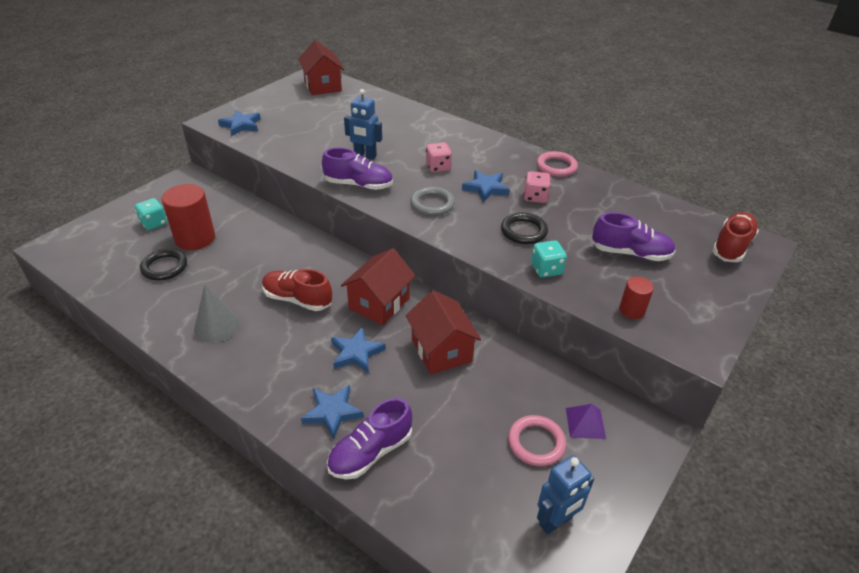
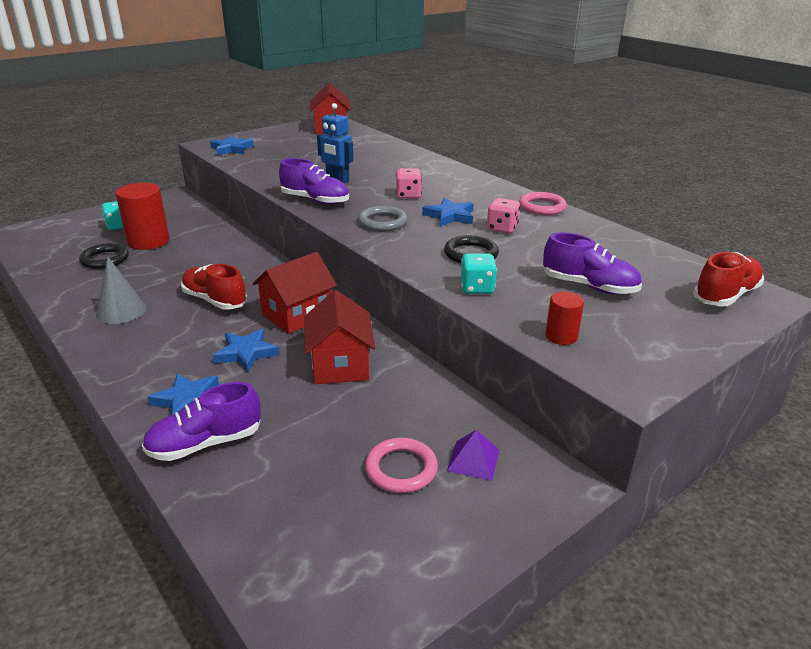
camera: 15 degrees right, 10 degrees down
(556, 521) = (382, 554): blue robot -> none

